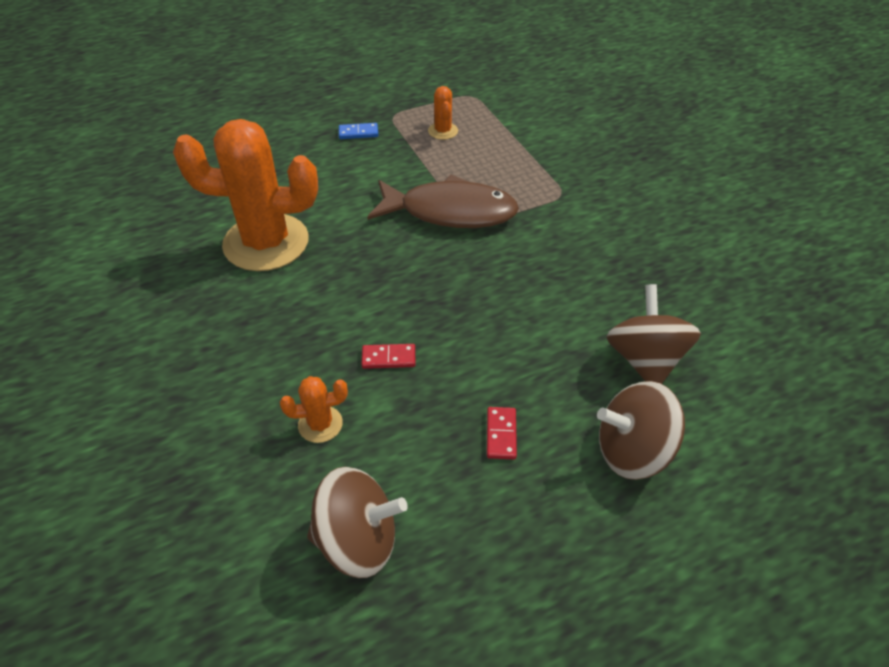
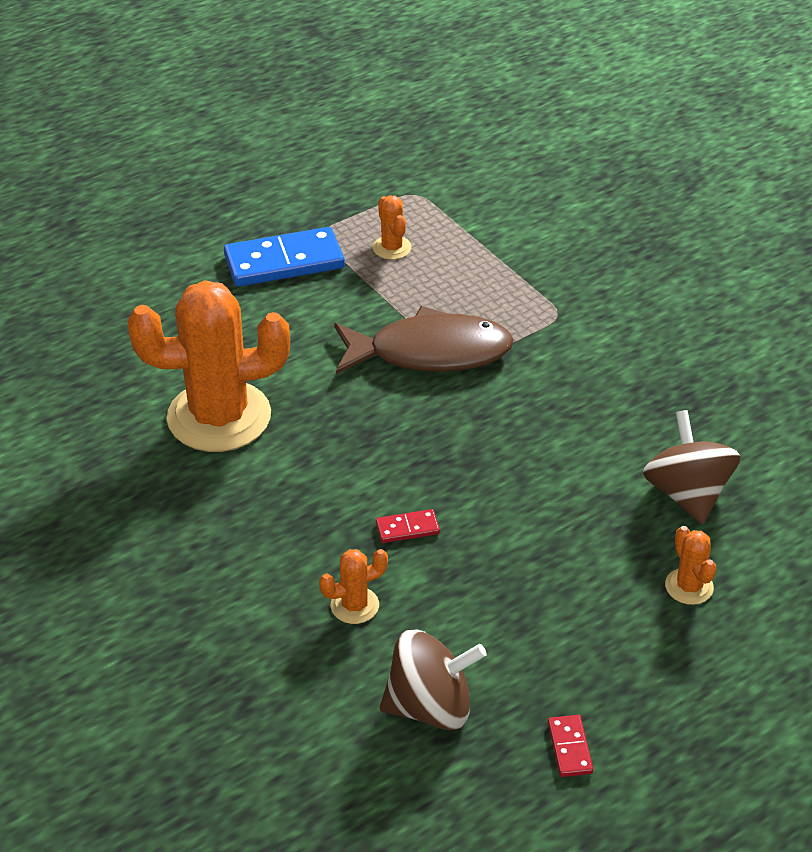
camera: 10 degrees left, 5 degrees down
(358, 133) = (284, 262): blue domino -> blue domino, size x2.22
(501, 434) = (550, 589): red domino -> red domino (569, 748)
(632, 451) = (689, 586): brown spinning top -> orange cactus

